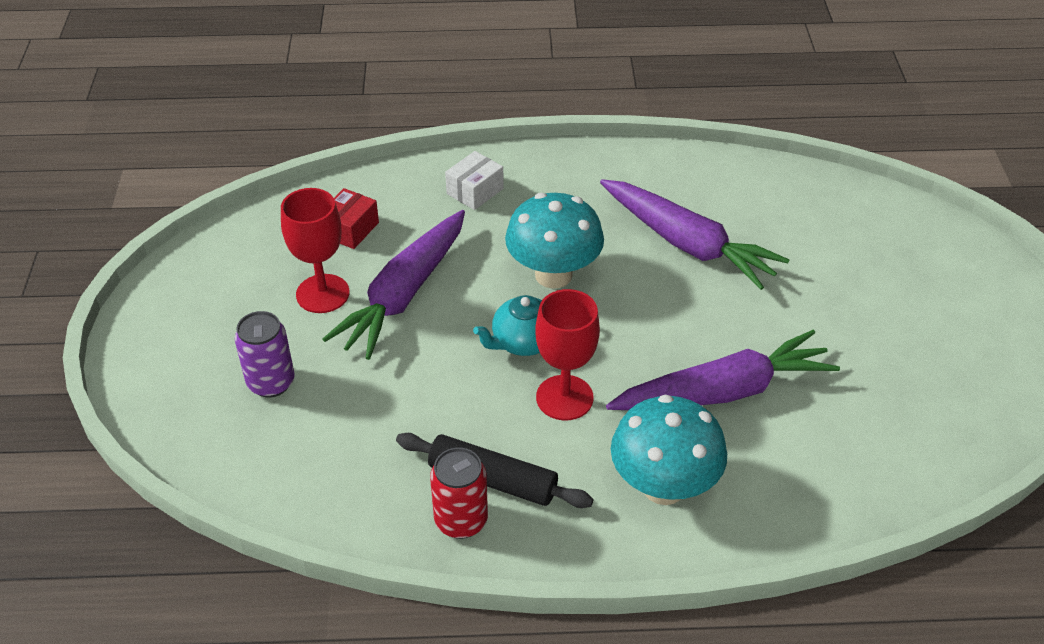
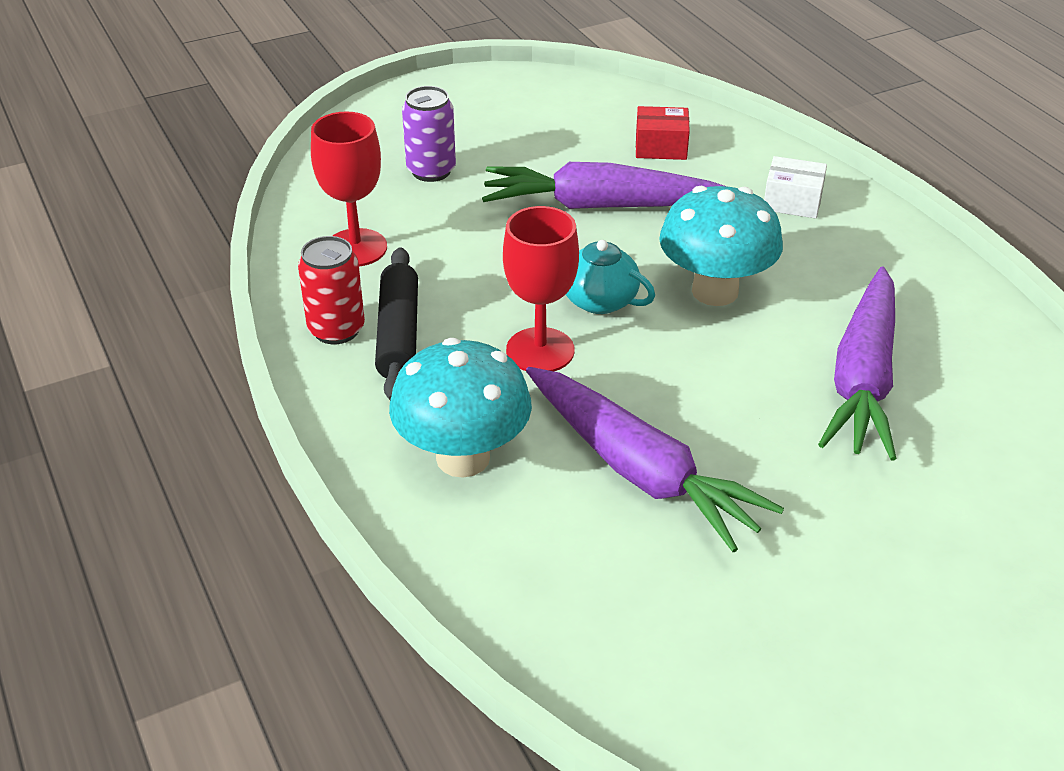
camera: 65 degrees right, 5 degrees down
(322, 294) = (561, 161): red goblet -> red goblet (356, 248)

